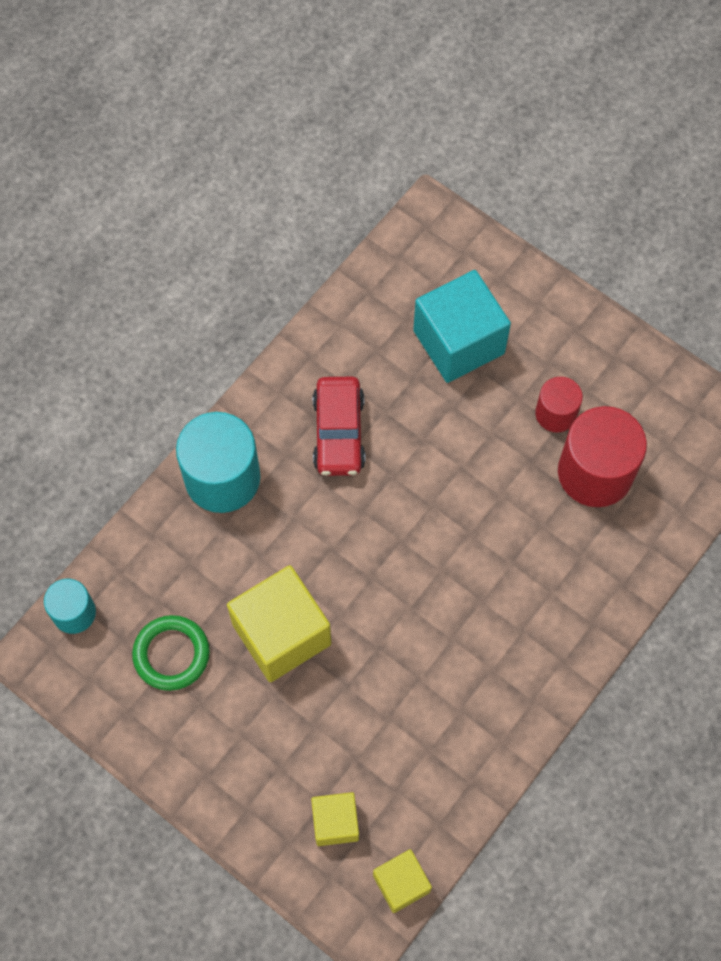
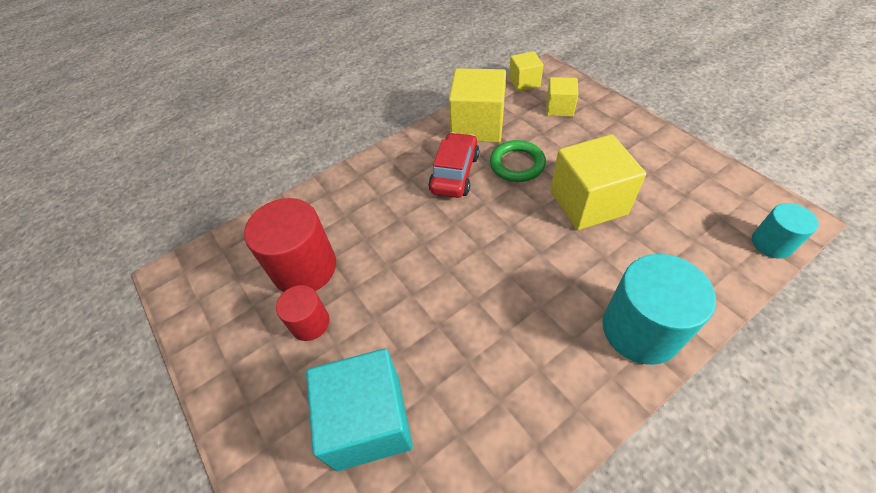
camera: 160 degrees left, 15 degrees down
(171, 654) = (678, 203): green ring -> green ring (517, 164)
(339, 433) = (518, 349): red car -> red car (454, 173)
(454, 756) = (477, 126): none -> yellow cube

